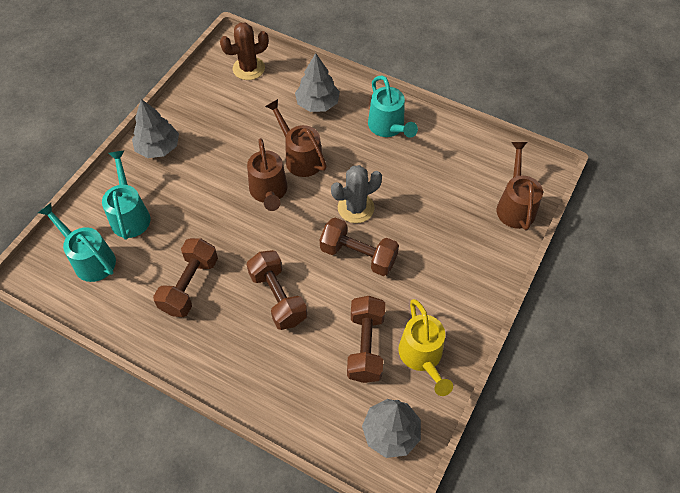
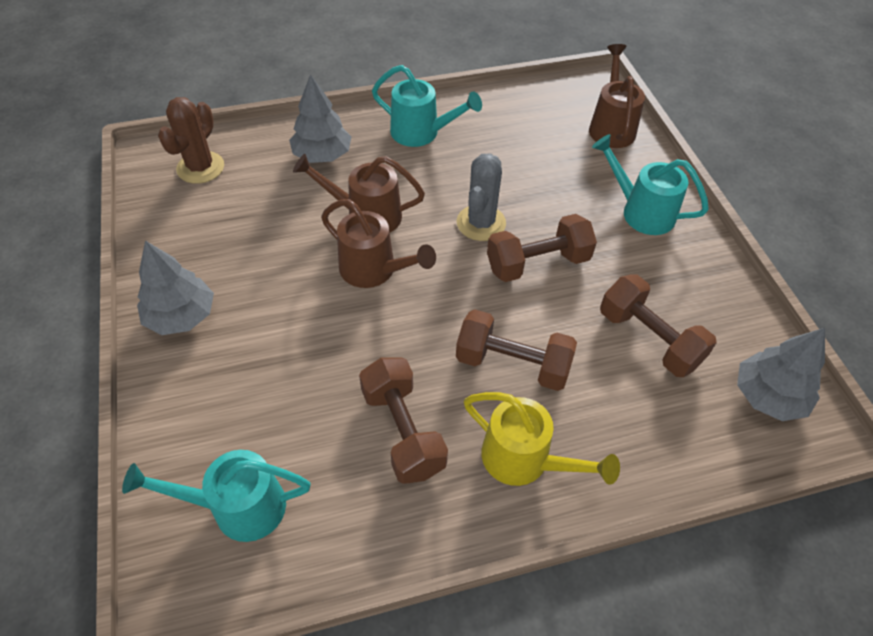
camera: 45 degrees left, 5 degrees down
(130, 214) = (232, 414): turquoise watering can -> turquoise watering can (640, 211)
(422, 357) = (705, 307): yellow watering can -> yellow watering can (525, 460)
(515, 205) = (611, 126): brown watering can -> brown watering can turned 45 degrees clockwise

